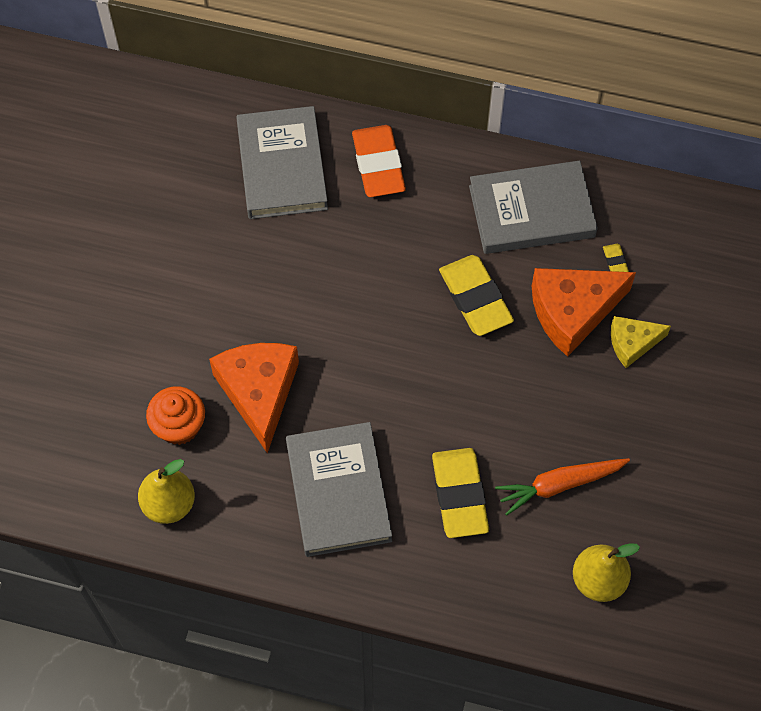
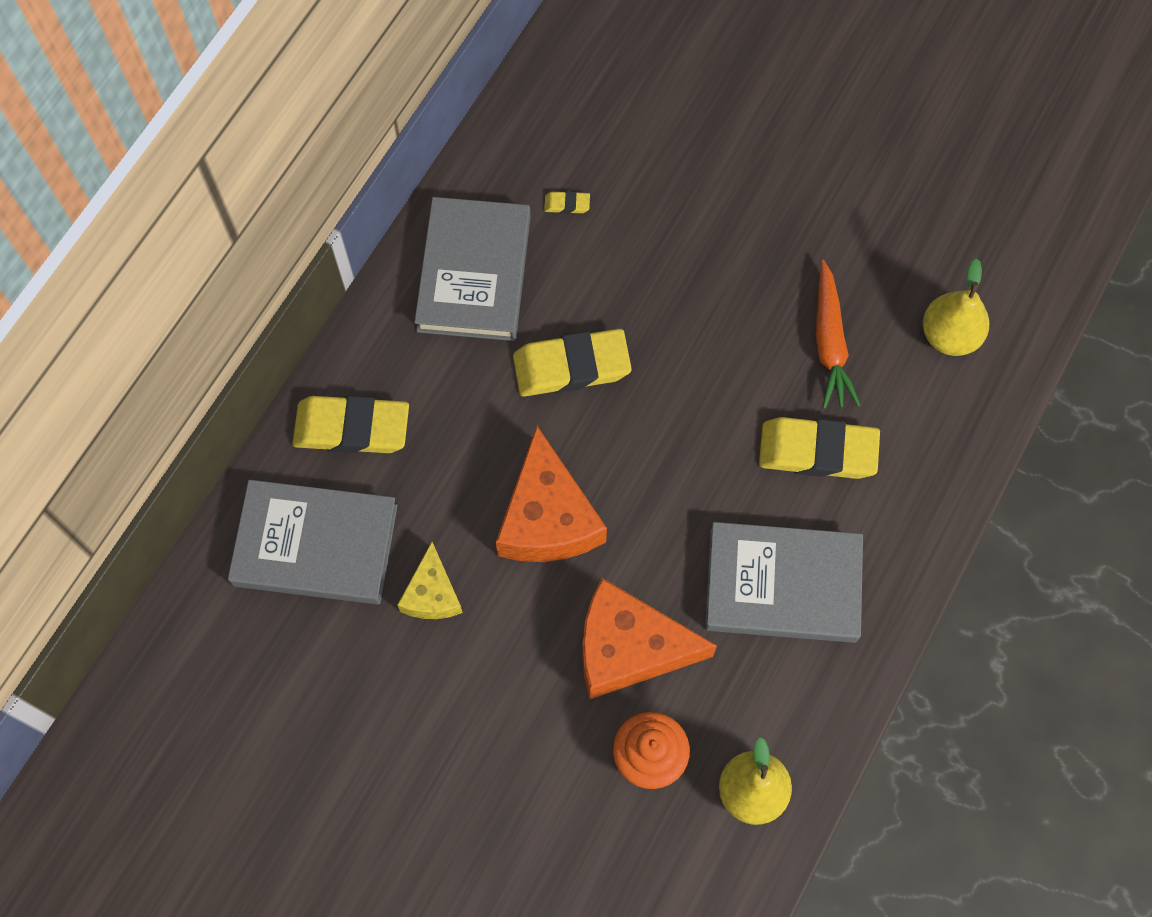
camera: 75 degrees left, 5 degrees up
(378, 165) = (352, 428): orange eraser -> yellow eraser
(572, 312) = (619, 267): orange cheese -> orange cheese (547, 517)
(632, 343) = (676, 218): yellow cheese -> yellow cheese (432, 593)

